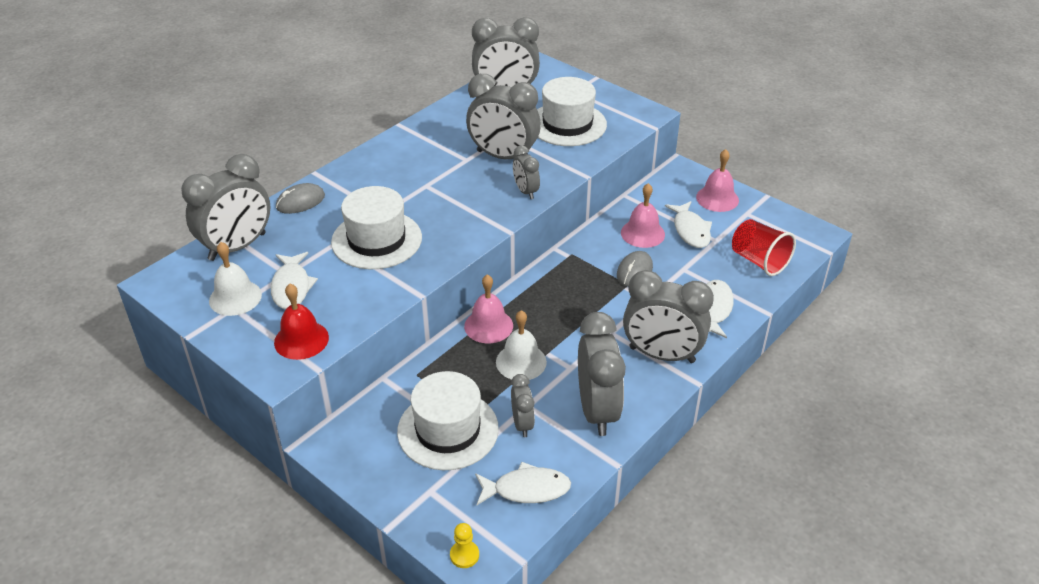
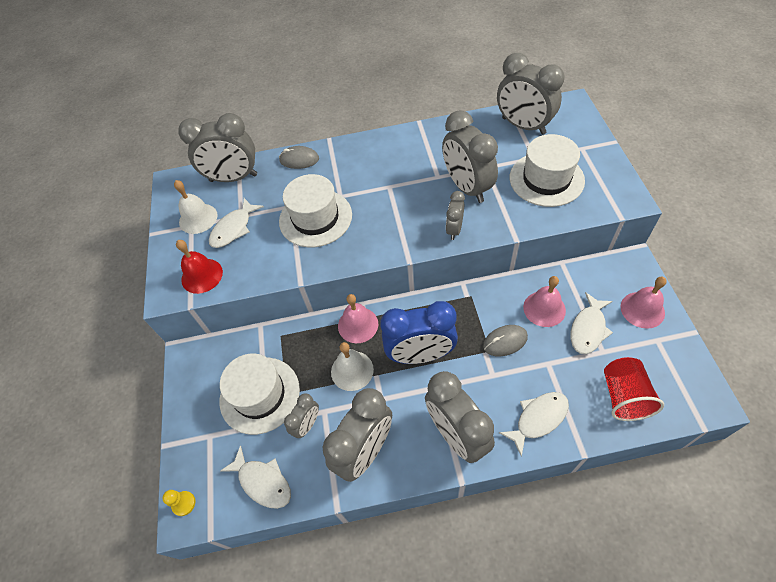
camera: 45 degrees right, 15 degrees up
(572, 317) = (420, 355): none -> blue clock

